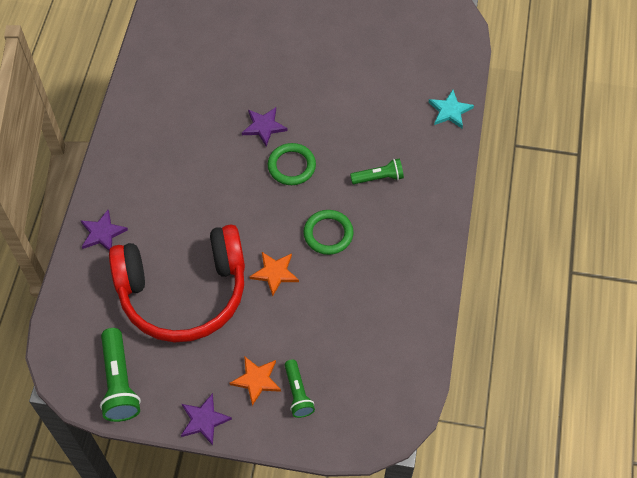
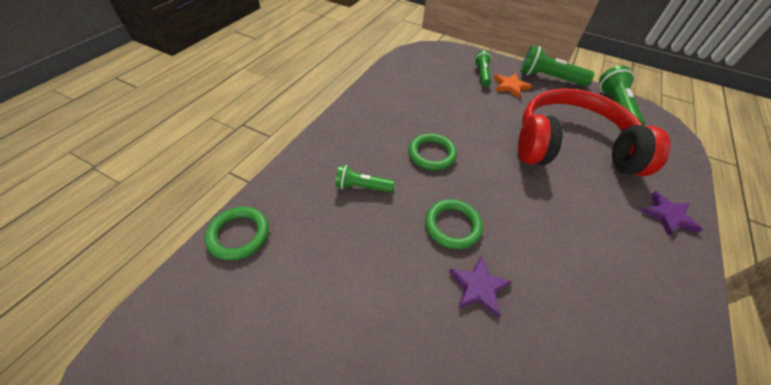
camera: 165 degrees left, 10 degrees down
(204, 420) = (548, 78): purple star -> green flashlight
(274, 273) = (488, 139): orange star -> none
(450, 111) = (239, 235): turquoise star -> green ring

